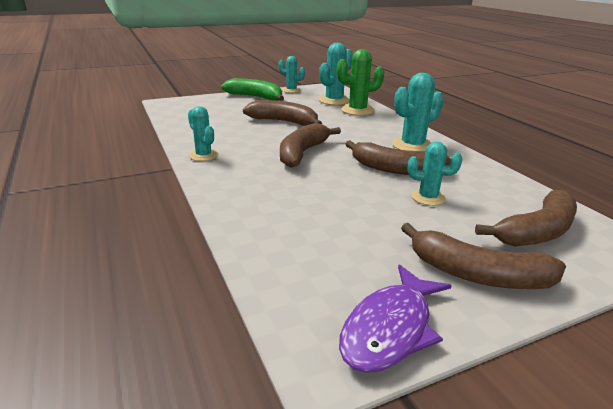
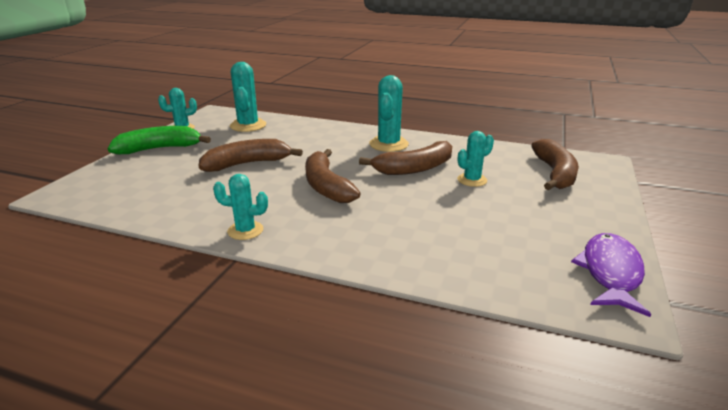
camera: 45 degrees left, 0 degrees up
(357, 110) = (287, 128): green cactus -> none
(390, 329) = (610, 273): purple fish -> purple fish turned 150 degrees counterclockwise
(477, 274) = (580, 215): brown banana -> none

